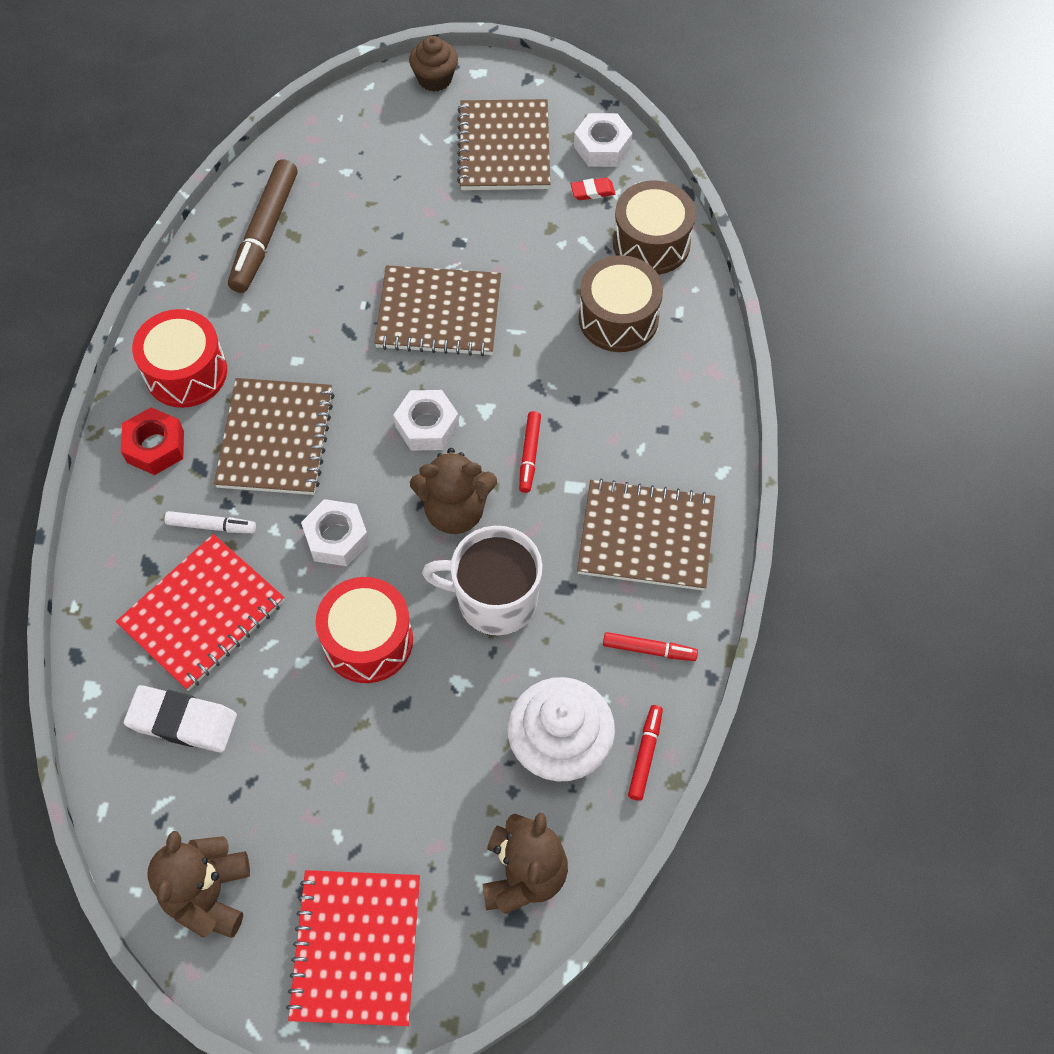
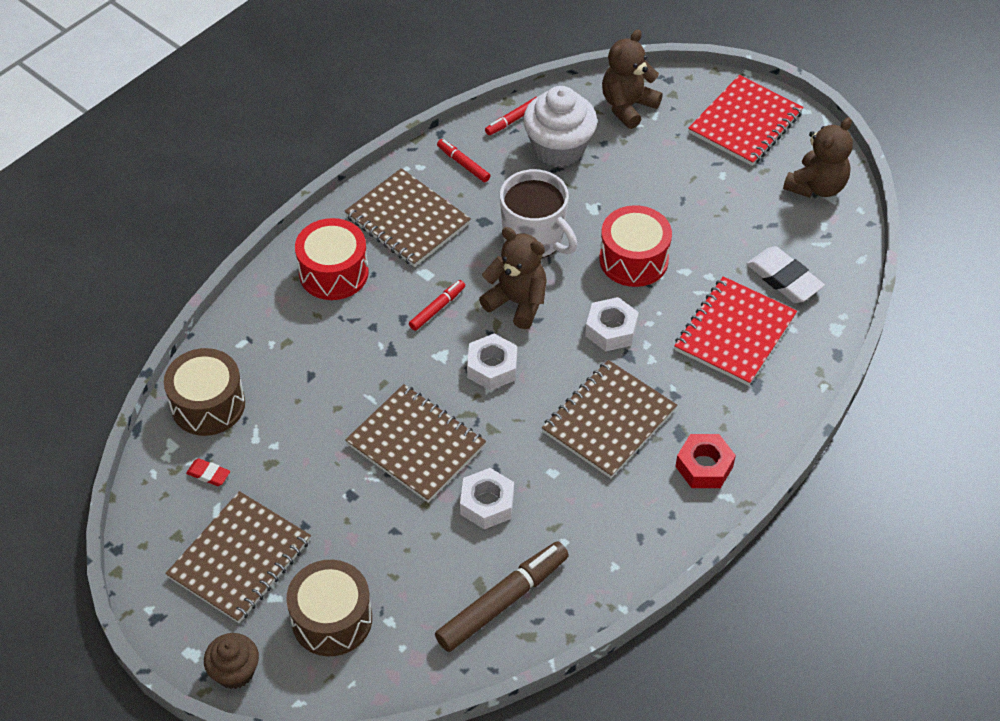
camera: 145 degrees left, 10 degrees down
(186, 372) = (646, 513): red drum -> red drum (333, 272)
(203, 614) = (734, 333): red notebook -> red notebook turned 45 degrees counterclockwise
(211, 526) = (695, 386): white marker -> none
(602, 147) = (162, 509): white nut -> white nut (487, 504)
(618, 318) = (289, 363): brown drum -> brown drum (332, 619)

